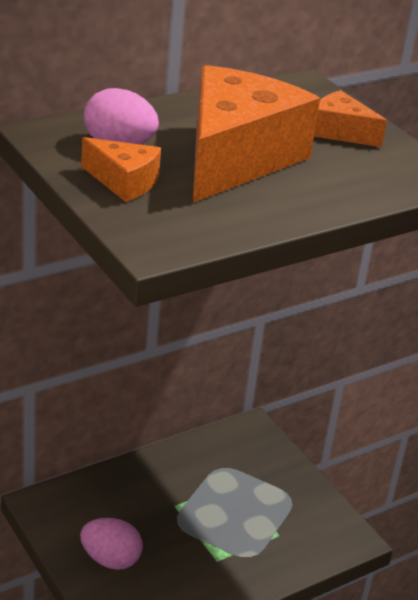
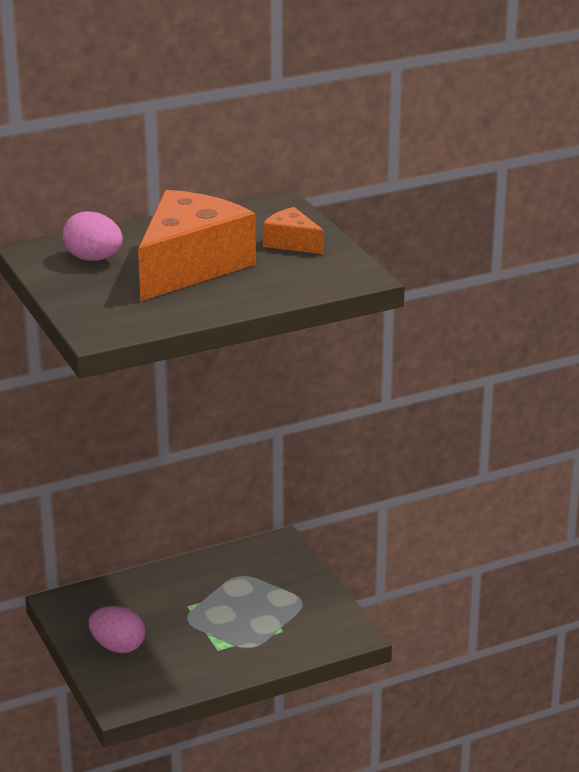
camera: 10 degrees right, 5 degrees down
(124, 182) = (88, 287): orange cheese -> none

